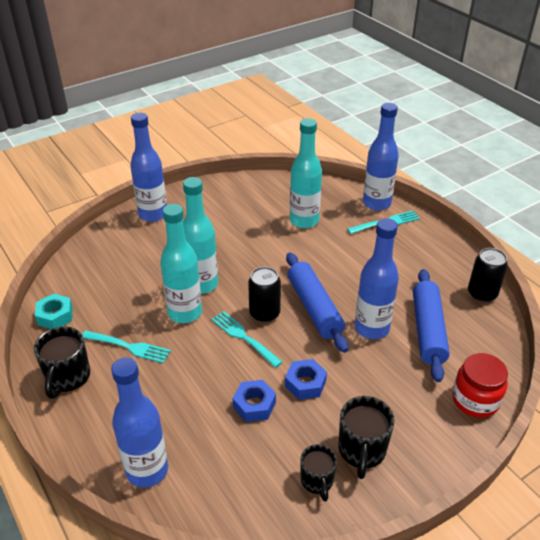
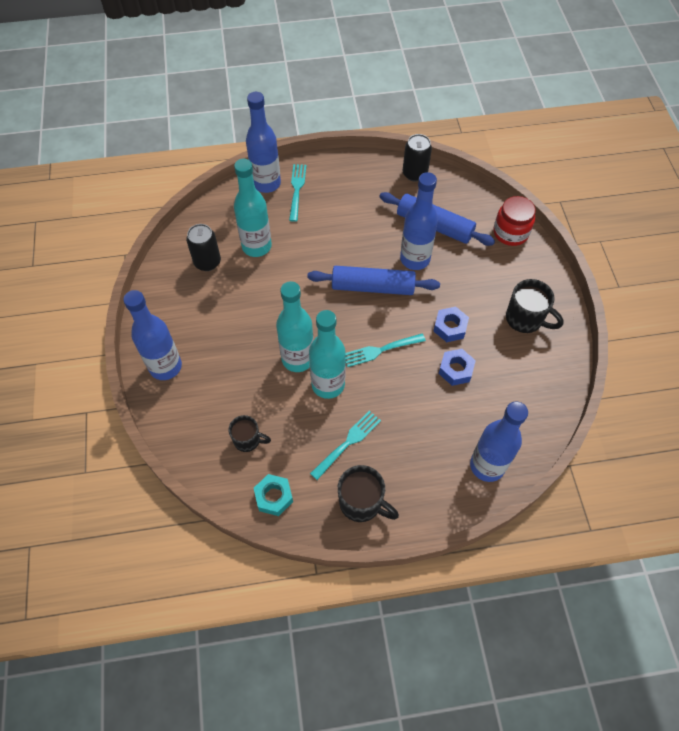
camera: 65 degrees left, 20 degrees up
(264, 313) = (360, 324): black can -> black can (207, 262)
(317, 481) = (539, 357): black mug -> black mug (248, 440)

